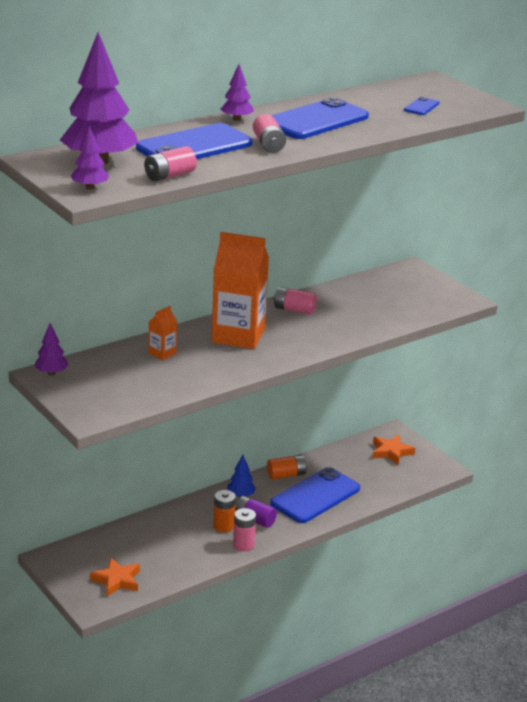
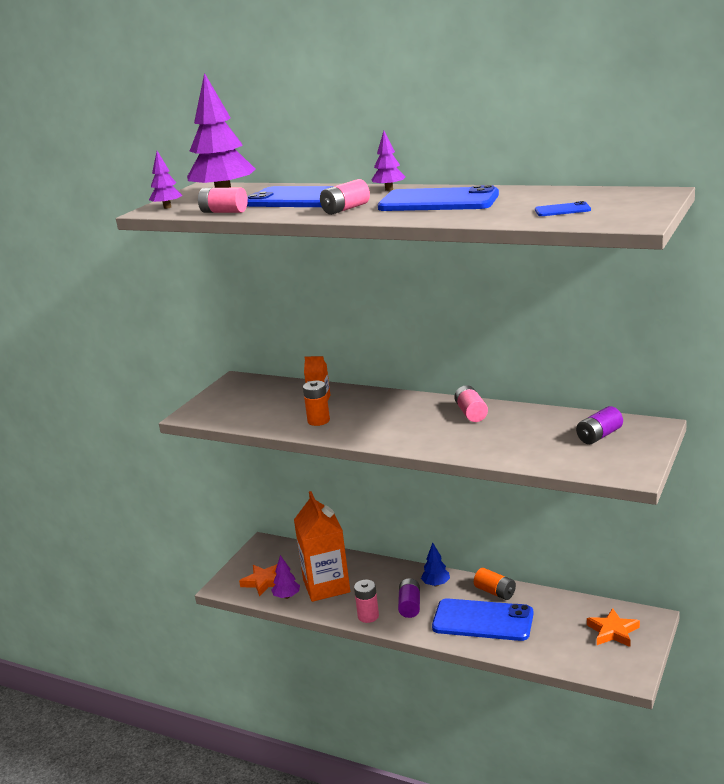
camera: 65 degrees right, 5 degrees down
(51, 373) = (241, 381): purple tree -> purple tree (287, 596)
(223, 526) = (383, 595): orange battery -> orange battery (318, 421)
(238, 336) = (389, 411): orange carton -> orange carton (326, 586)
(399, 287) = (599, 436): none -> purple battery

